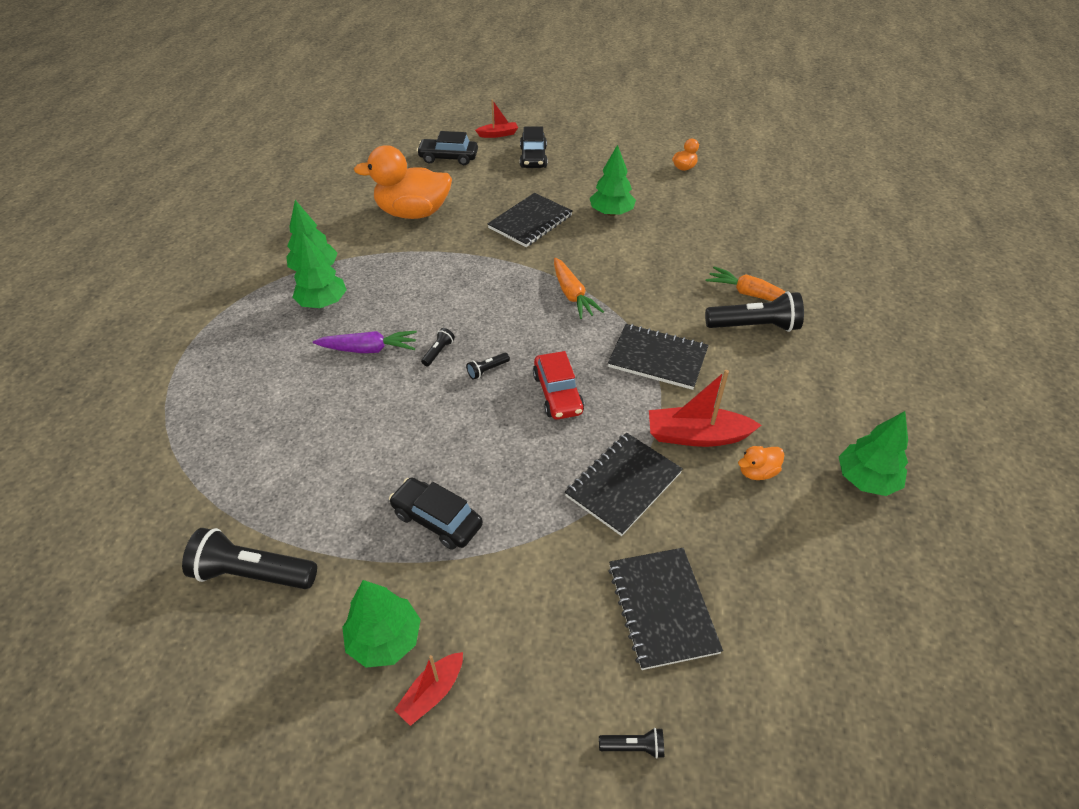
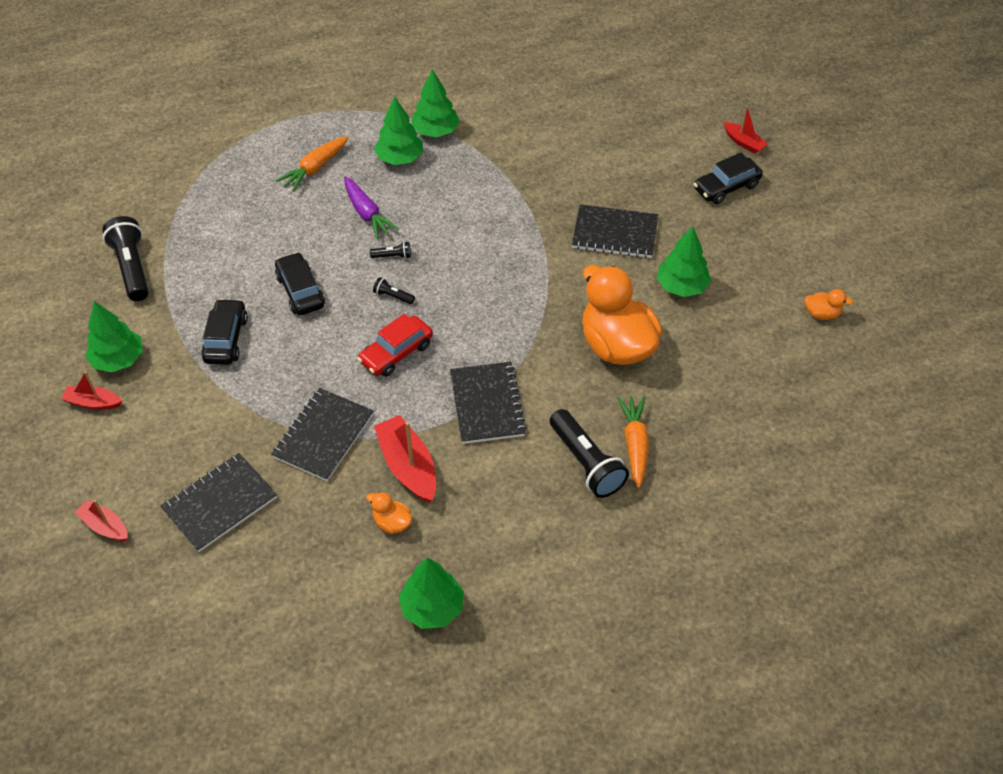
camera: 60 degrees right, 5 degrees up
(413, 213) = (560, 149): orange duck -> orange duck (616, 345)
(448, 158) = (667, 128): black car -> black car (300, 291)
(572, 295) = (529, 309): orange carrot -> orange carrot (315, 168)
(623, 484) = (323, 436): black notebook -> black notebook turned 75 degrees counterclockwise
(634, 746) = (105, 526): black flashlight -> red boat

